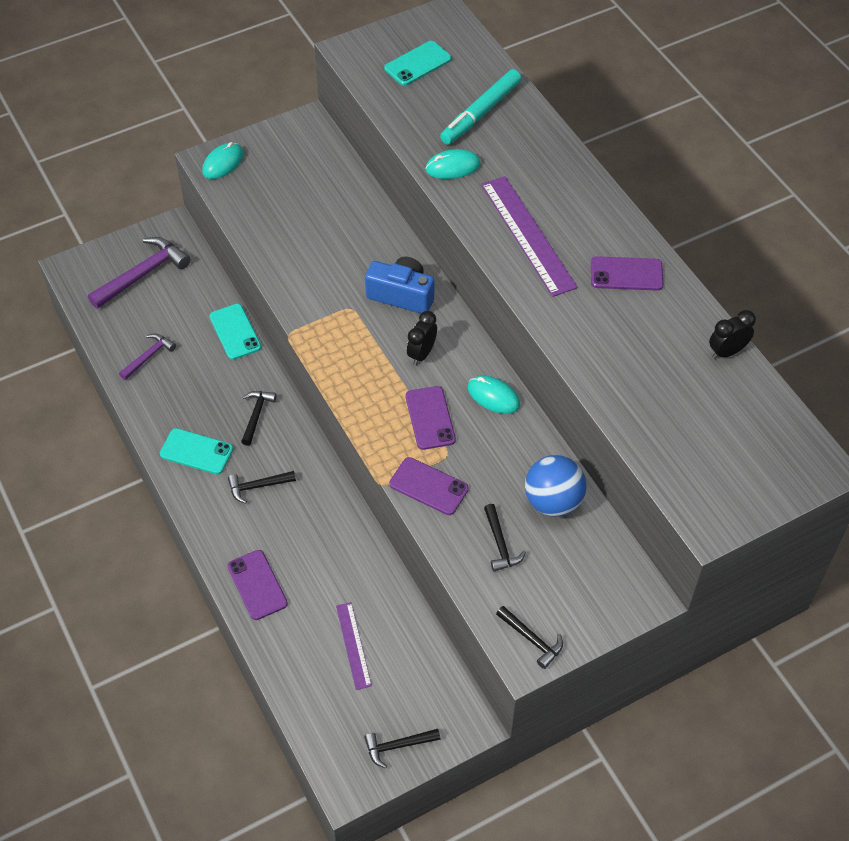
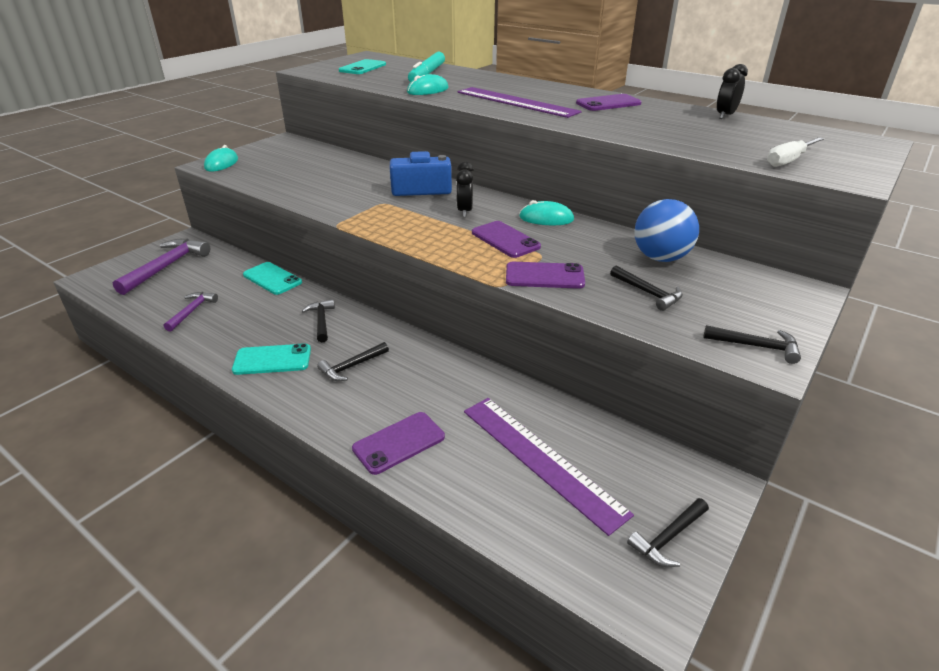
camera: 25 degrees left, 20 degrees down
(257, 585) = (399, 443): purple phone -> purple phone turned 75 degrees counterclockwise
(353, 645) = (540, 459): purple ruler -> purple ruler, size x1.80
(687, 470) = (789, 160): none -> white screwdriver

